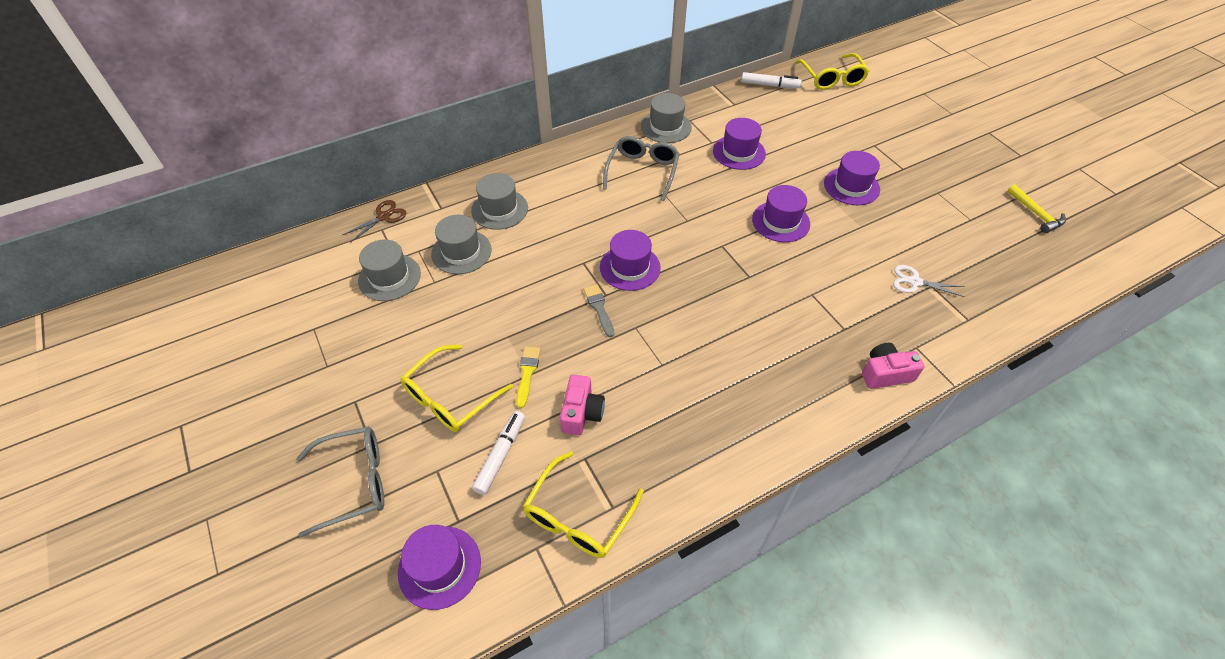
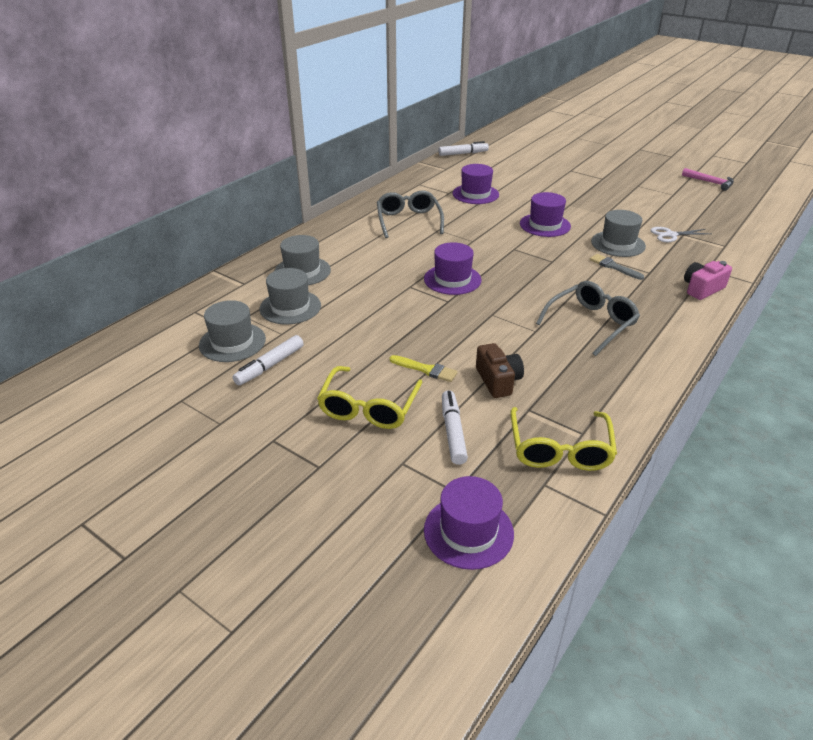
camera: 25 degrees left, 15 degrees down
(354, 482) = (325, 500): grey glasses -> grey glasses (591, 323)
(384, 217) = (189, 302): brown scissors -> none
(402, 317) = (270, 366): none -> white marker
(527, 373) = (426, 369): yellow brush -> yellow brush turned 135 degrees clockwise
(581, 413) = (498, 381): pink camera -> brown camera
(599, 308) = (450, 311): grey brush -> grey brush (613, 267)
(666, 127) = (403, 191): grey hat -> grey hat (618, 244)
(832, 78) = (505, 142): yellow glasses -> none
(851, 186) = (576, 195): purple hat -> none
(1036, 214) = (710, 182): yellow hammer -> pink hammer

